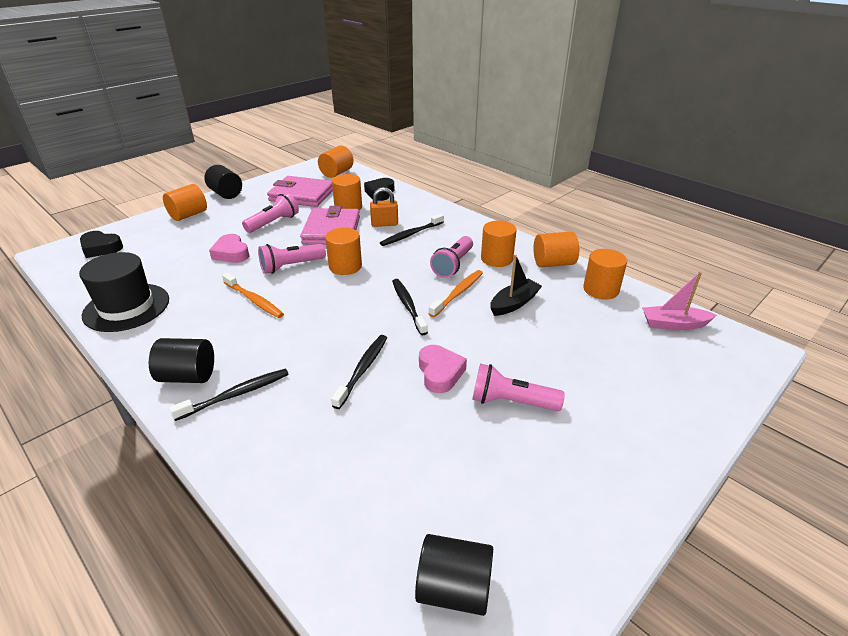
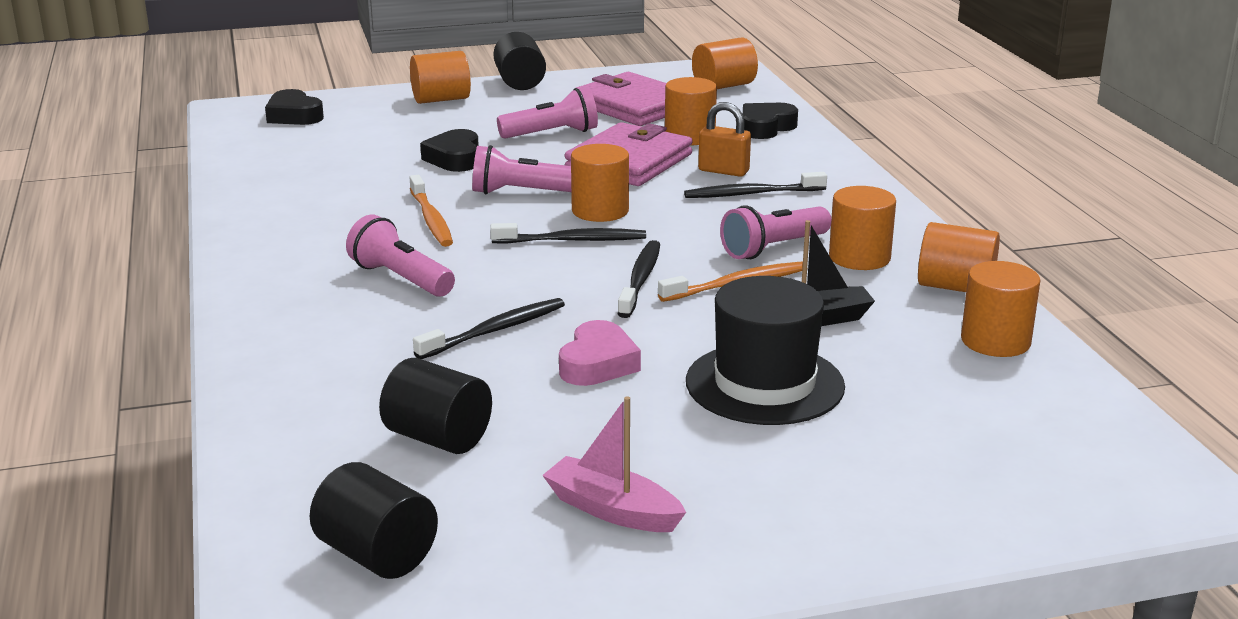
camera: 30 degrees right, 10 degrees down
(126, 307) = (268, 188): black hat -> black hat (764, 384)
(188, 376) = (275, 276): black cylinder -> black cylinder (438, 438)
(231, 253) = (454, 158): pink heart -> black heart
(235, 395) = (312, 310): black toothbrush -> black toothbrush (572, 240)
(511, 402) = (663, 423): pink flashlight -> pink flashlight (401, 279)
(673, 324) = (1069, 418): pink boat -> pink boat (612, 510)

